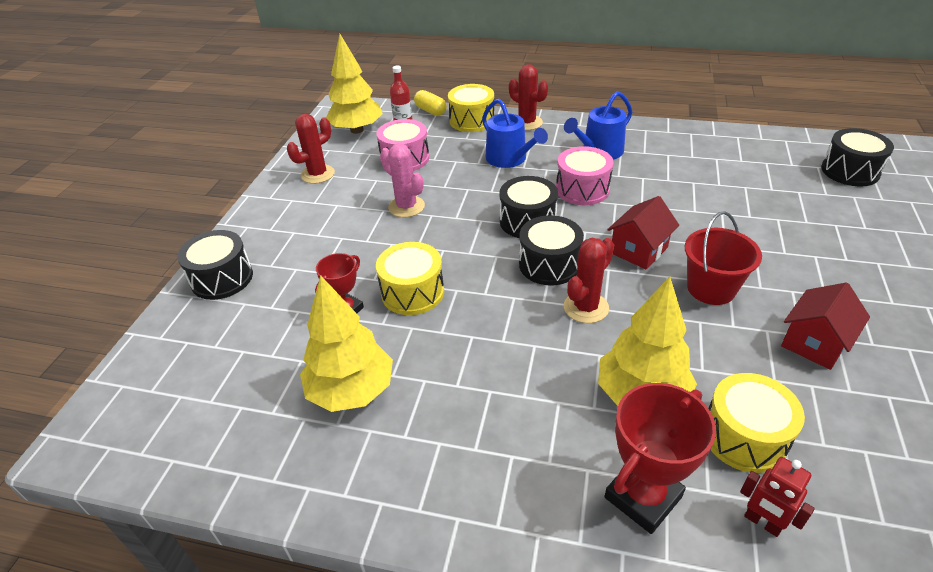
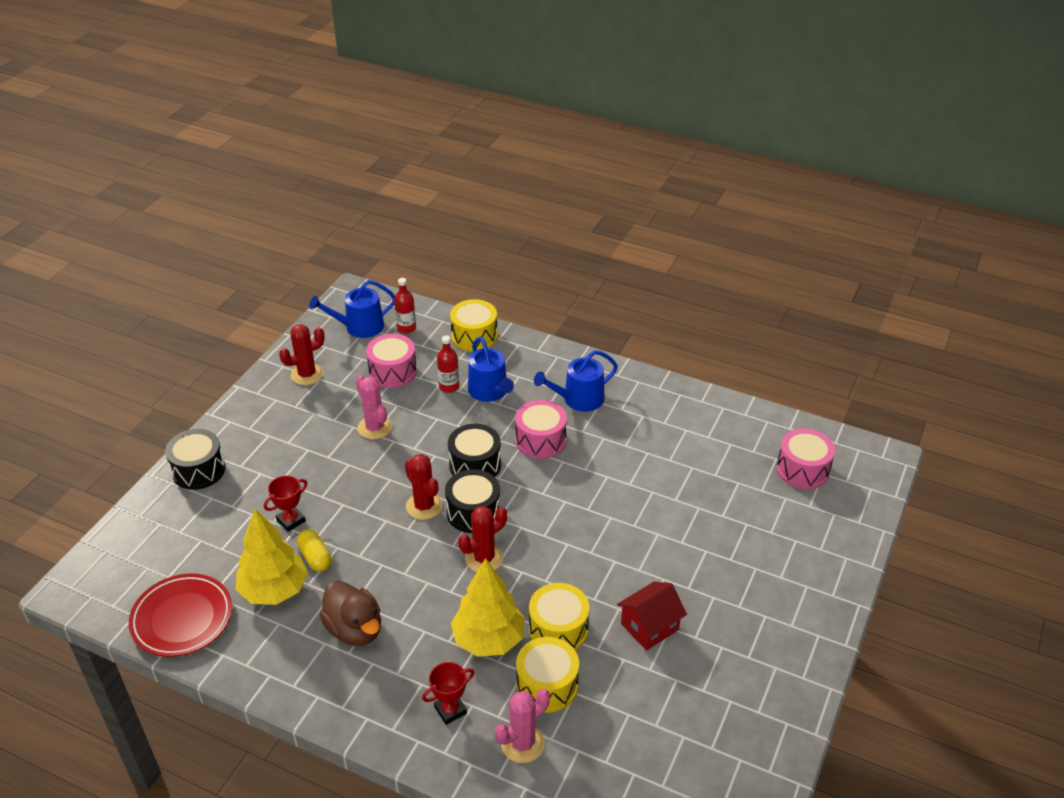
camera: 10 degrees right, 0 degrees up
(239, 451) = (182, 618): none -> red plate
(357, 130) = (359, 327): yellow tree -> blue watering can
(412, 292) = (349, 515): yellow drum -> yellow drum (558, 629)
(430, 111) = (439, 315): yellow capsule -> yellow capsule (315, 557)
(467, 161) = (449, 387): none -> red bottle
(471, 417) = (355, 629): none -> brown duck
(527, 123) = (527, 349): red cactus -> red cactus (424, 506)
(638, 250) = (556, 514): red house -> none
(643, 497) = (450, 710): red trophy -> red trophy, size x0.60
(711, 288) = (596, 562): red bucket -> none
(762, 522) = (522, 743): red robot -> pink cactus
(850, 171) = (802, 470): black drum -> pink drum

